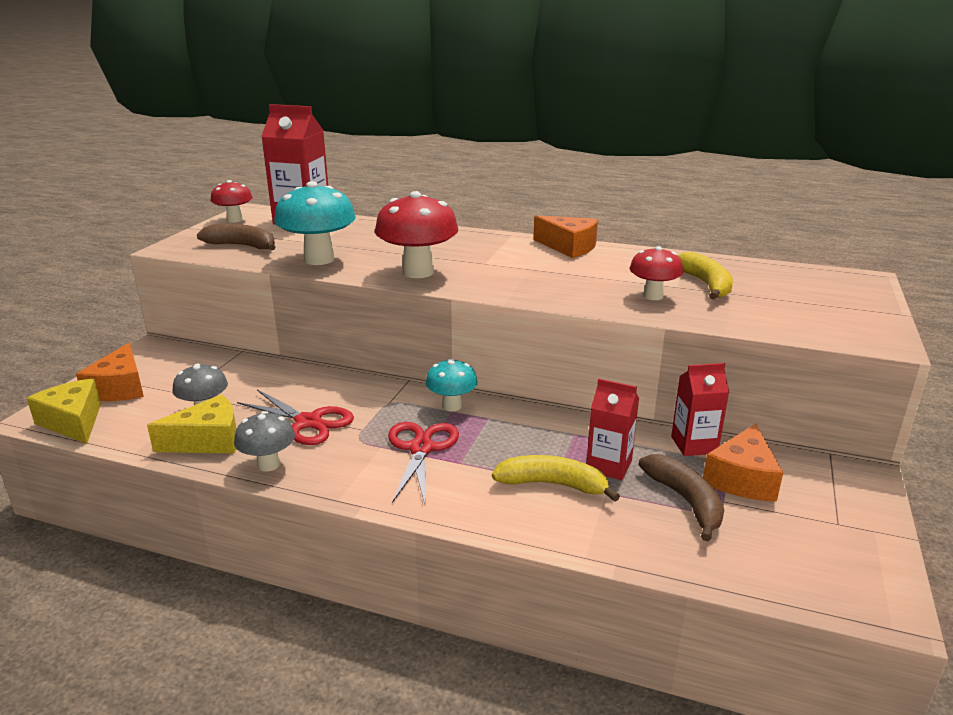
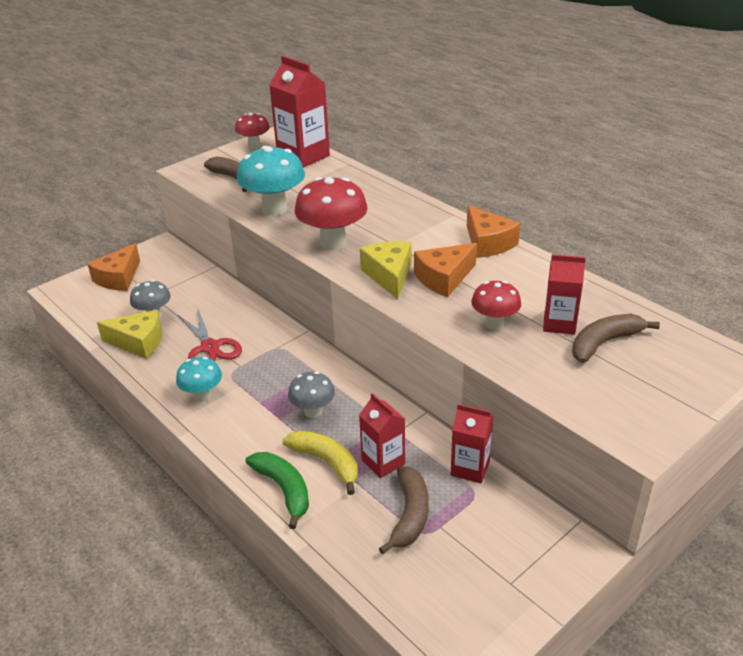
camera: 30 degrees right, 10 degrees up
(73, 422) = (75, 300): yellow cheese -> yellow cheese (389, 275)
(268, 464) = (159, 375): grey mushroom -> grey mushroom (313, 411)
(421, 448) = (264, 397): red scissors -> none
(452, 406) = (318, 366): turquoise mushroom -> turquoise mushroom (202, 396)
(534, 524) = (284, 490): none -> green banana
(706, 285) = (559, 324): yellow banana -> red carton
(742, 478) = (476, 513): orange cheese -> orange cheese (444, 278)
(759, 289) = (604, 343): none -> brown banana

